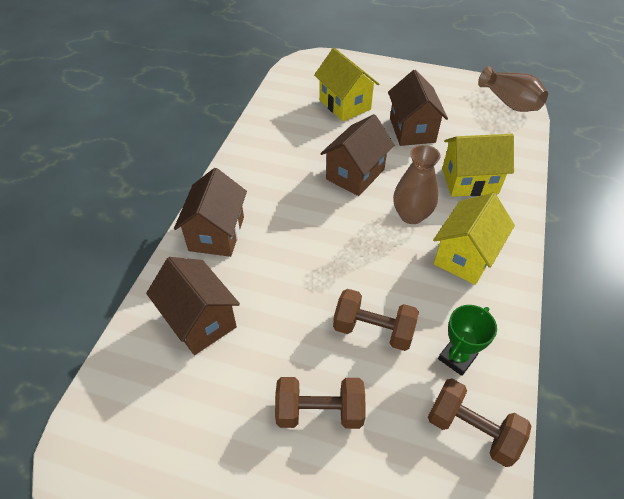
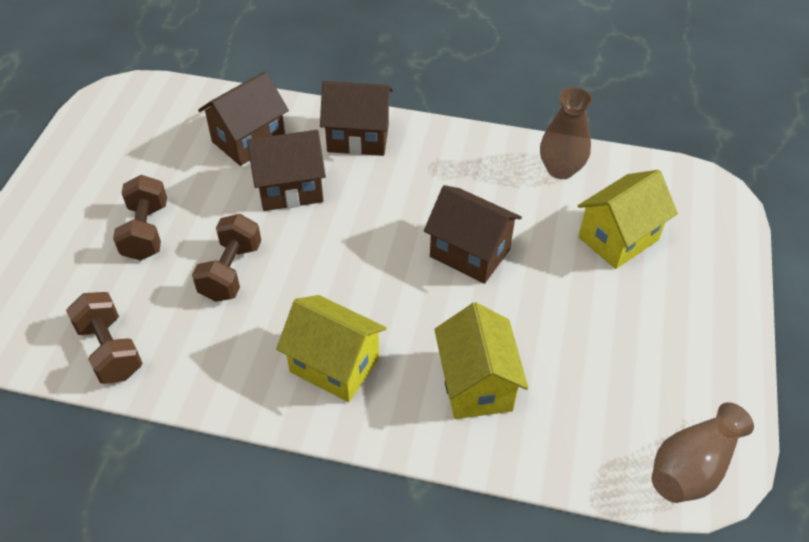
camera: 85 degrees right, 0 degrees up
(411, 215) = (401, 311): brown vase -> brown vase (560, 169)
(412, 130) = (578, 319): brown house -> brown house (290, 189)
(457, 358) = (191, 344): green trophy -> none
(472, 430) = (110, 350): brown dumbbell -> brown dumbbell turned 60 degrees counterclockwise

